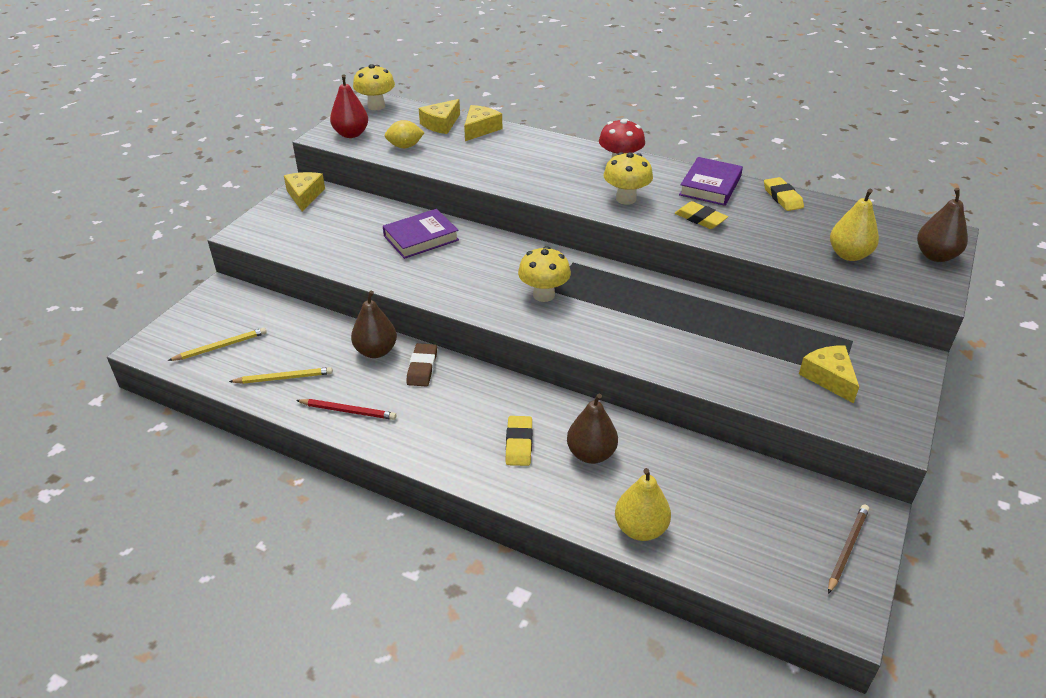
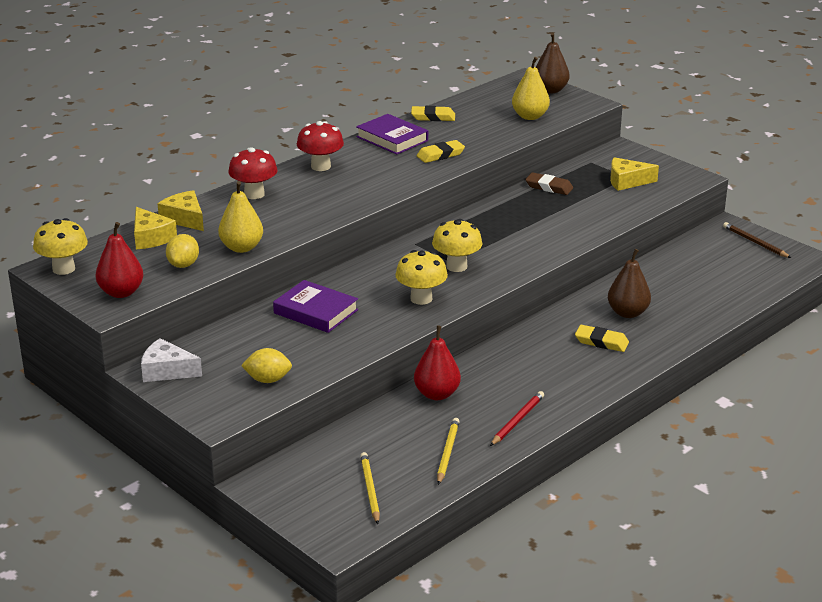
camera: 70 degrees left, 10 degrees down
(304, 196) = (167, 371): yellow cheese -> white cheese
(305, 241) = (268, 380): none -> yellow lemon
(376, 351) = (437, 394): brown pear -> red pear
(421, 238) = (316, 311): purple book -> purple book turned 45 degrees counterclockwise
(422, 368) = (477, 372): brown eraser -> brown eraser (549, 187)
(543, 146) = (254, 194): none -> red mushroom
(626, 199) = (385, 177): yellow mushroom -> yellow mushroom (421, 299)
(640, 528) = (711, 310): yellow pear -> yellow pear (241, 248)

